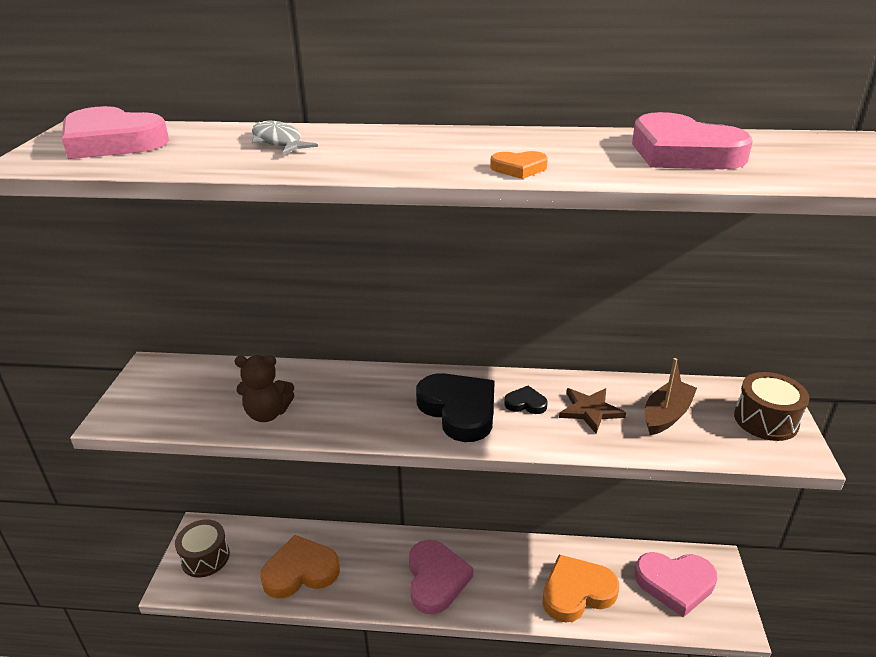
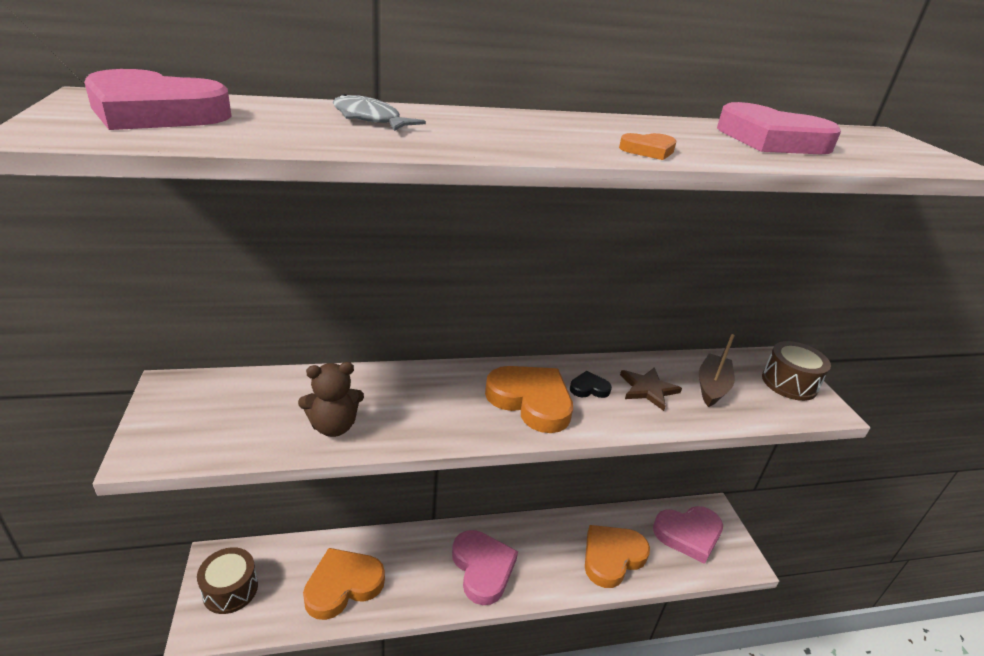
camera: 20 degrees left, 0 degrees up
(459, 410) = (531, 401): black heart -> orange heart

